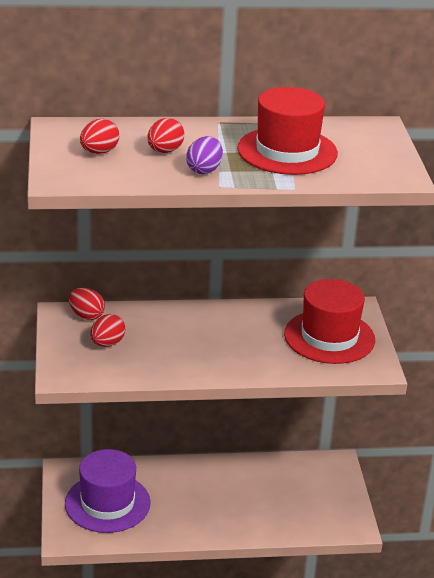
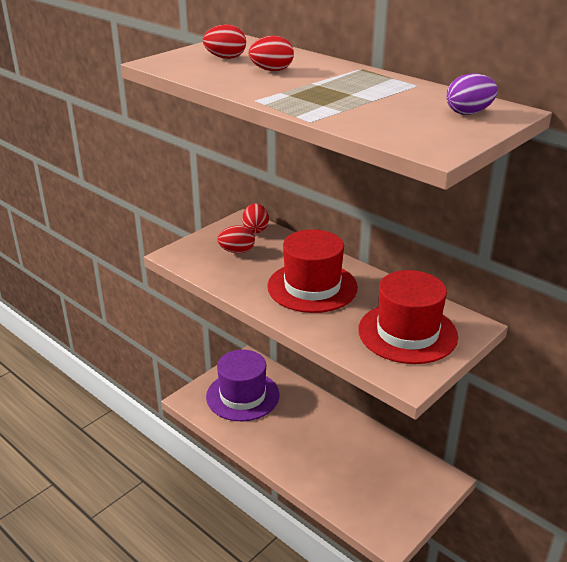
camera: 50 degrees right, 0 degrees up
(204, 170) = (269, 88): purple egg -> purple egg (469, 113)
(287, 151) = (370, 99): red hat -> red hat (312, 287)

